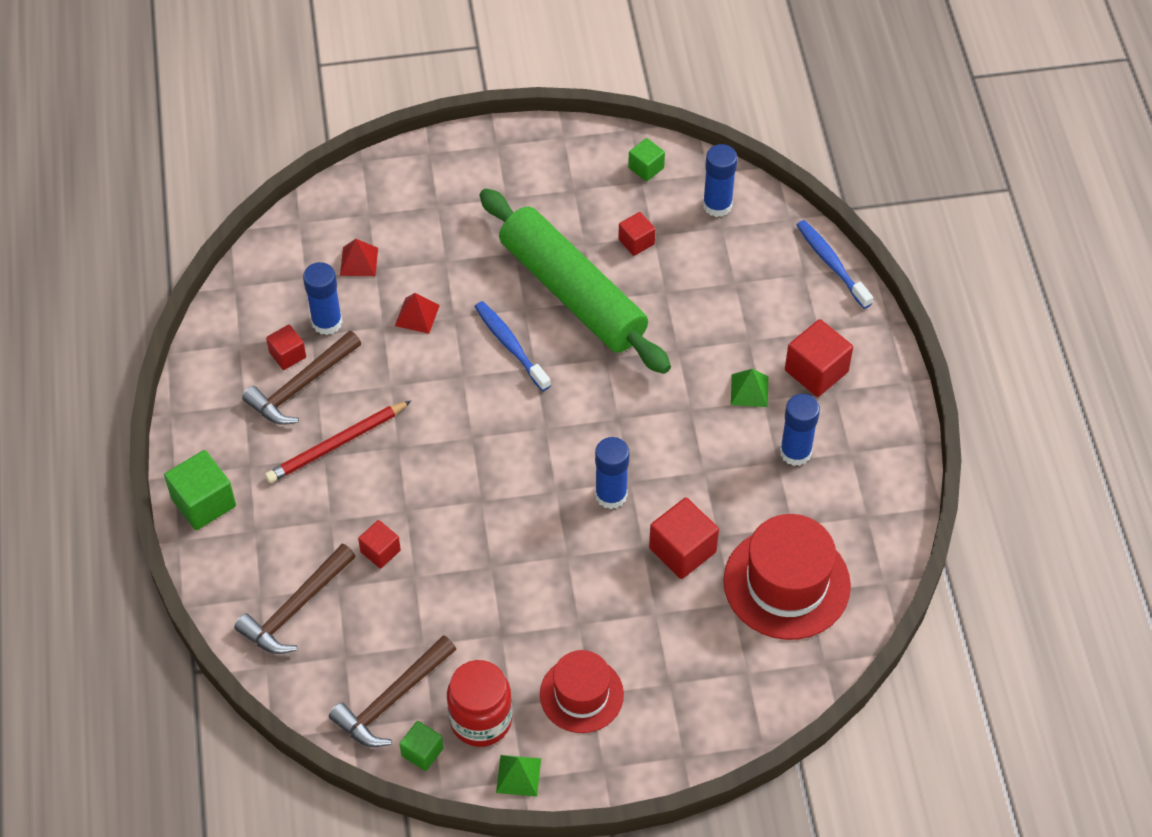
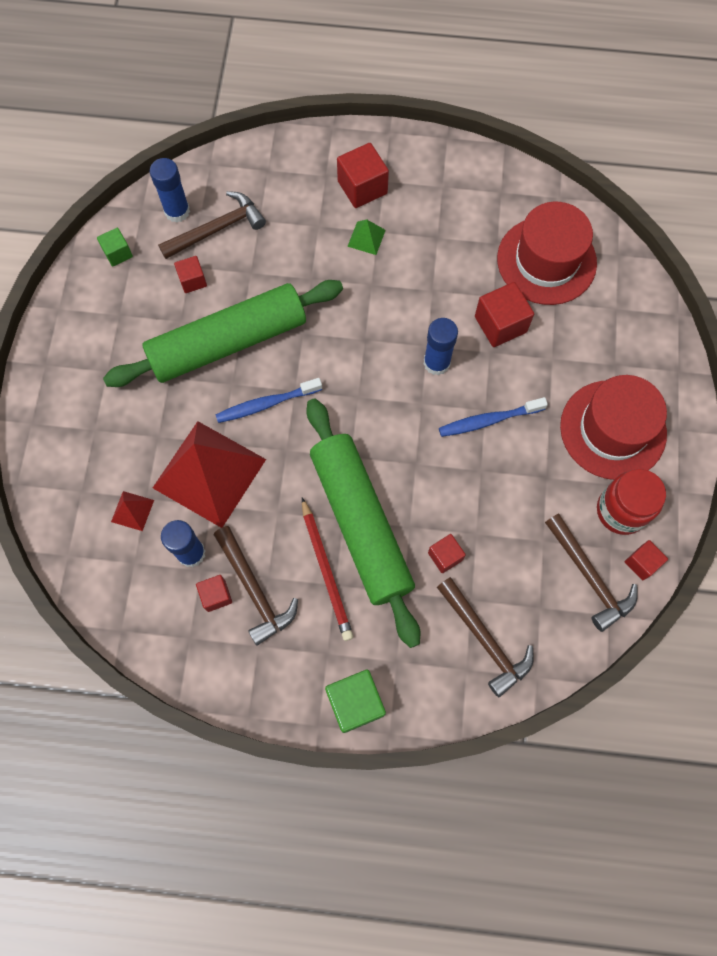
camera: 75 degrees left, 15 degrees up
(397, 464) = (361, 523): none -> green rolling pin
(417, 315) = (209, 473): red pyramid -> red pyramid, size x2.49
(422, 752) = (641, 563): green cube -> red cube
(518, 775) = (675, 493): green pyramid -> none
(581, 694) = (613, 429): red hat -> red hat, size x1.56
(708, 247) = (217, 229): none -> brown hammer
(795, 452) = (432, 222): blue glue stick -> none
(831, 263) = (264, 148): blue toothbrush -> blue toothbrush (488, 420)

